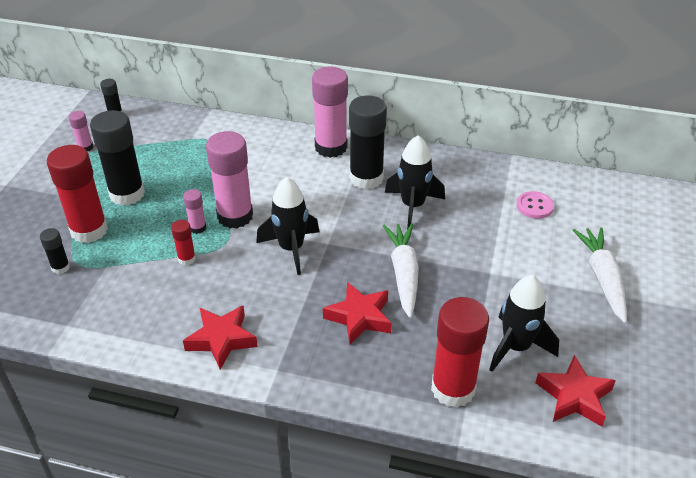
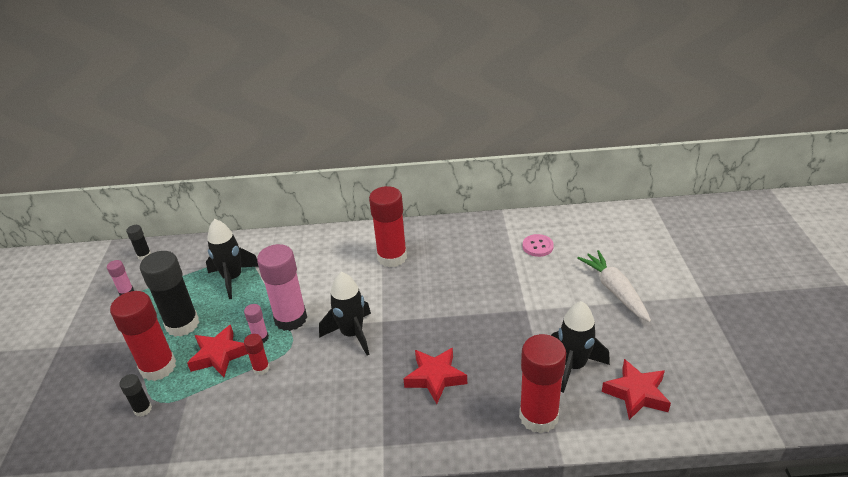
camera: 15 degrees left, 5 degrees down
(221, 339) = (322, 433): red star -> red star (219, 355)
(331, 147) = (351, 239): pink glue stick -> none
(366, 178) = (392, 257): black glue stick -> red glue stick
(403, 273) = (456, 330): white carrot -> none
(412, 206) = (440, 271): black rocket -> black rocket (233, 278)

